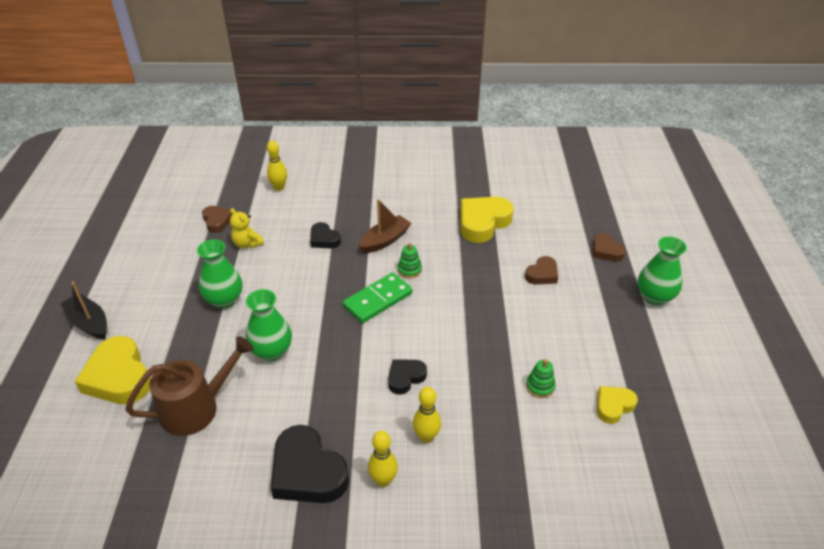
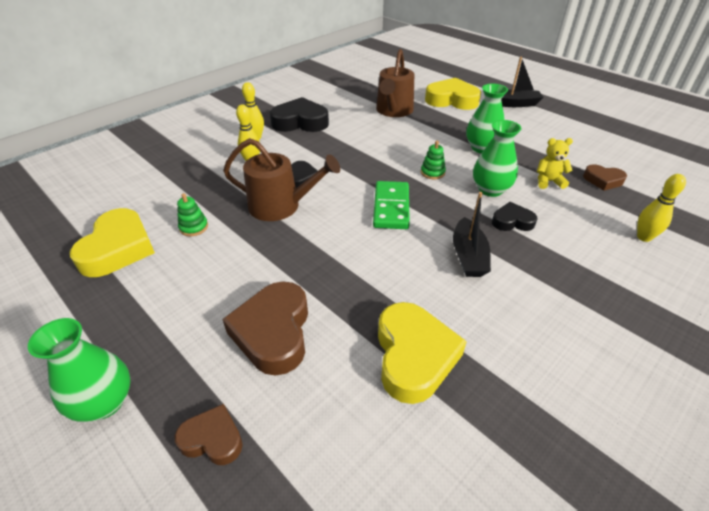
camera: 135 degrees right, 0 degrees up
(271, 351) = (403, 145): green vase -> green vase (490, 189)
(385, 240) = (468, 256): brown boat -> black boat
(409, 270) = (404, 245): green stacking toy -> green stacking toy (432, 172)
(454, 359) = (280, 206): none -> brown watering can
(542, 274) = (273, 332): brown heart -> brown heart, size x1.81
(613, 406) = (118, 248): yellow heart -> yellow heart, size x1.81

